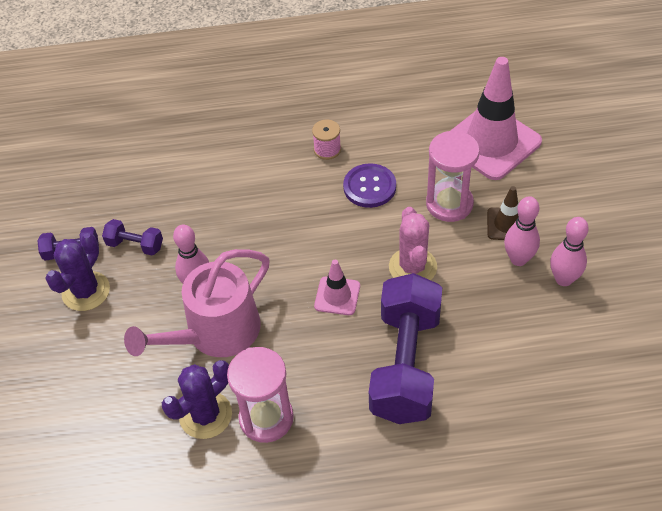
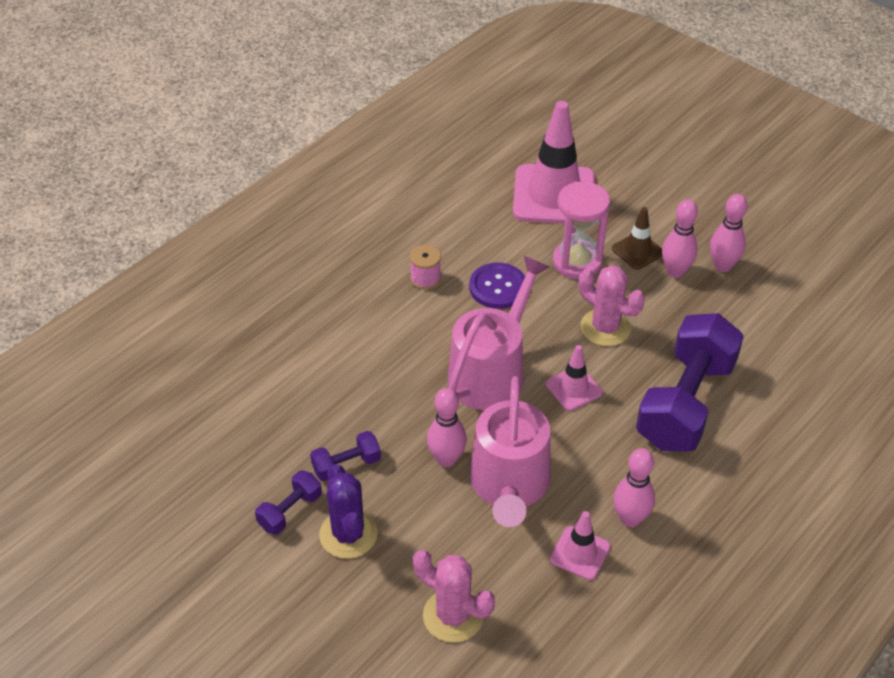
camera: 45 degrees left, 5 degrees down
(83, 392) = (453, 615): none -> pink cactus
(205, 415) = (580, 553): purple cactus -> pink traffic cone
(266, 418) = (630, 518): pink hourglass -> pink bowling pin
(295, 245) = (491, 372): none -> pink watering can
(405, 364) = (685, 403): purple dumbbell -> purple dumbbell turned 60 degrees clockwise

